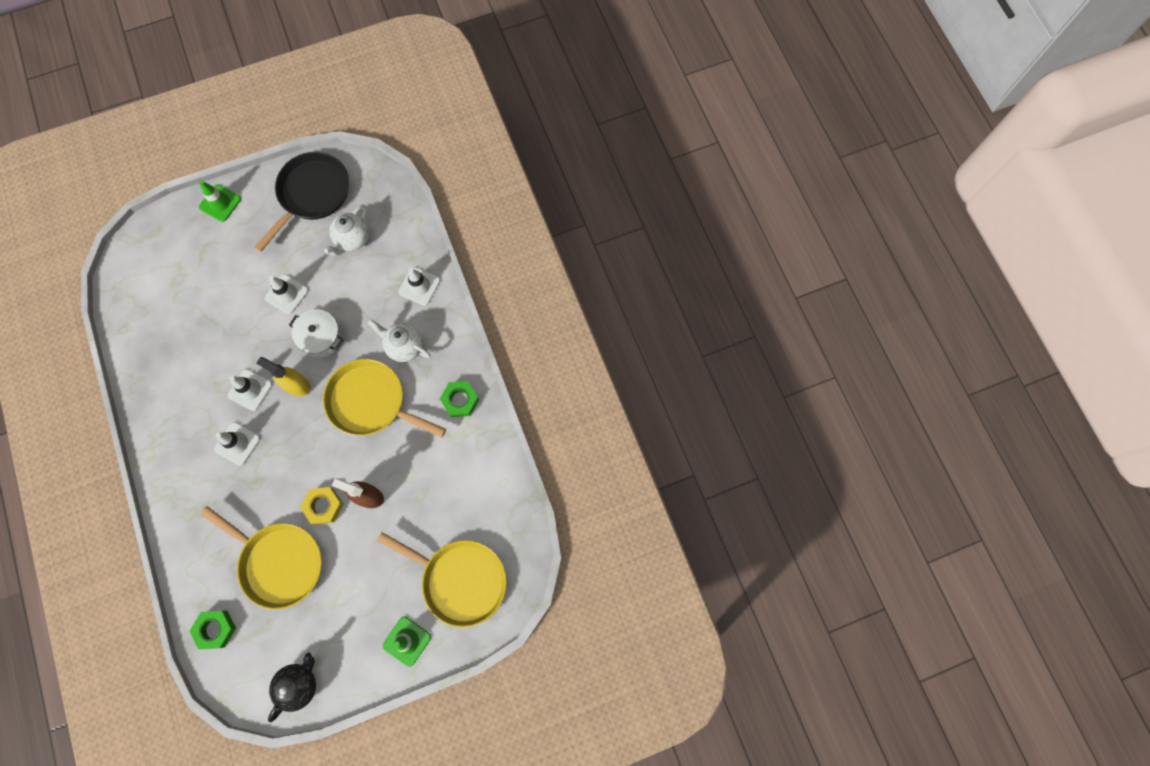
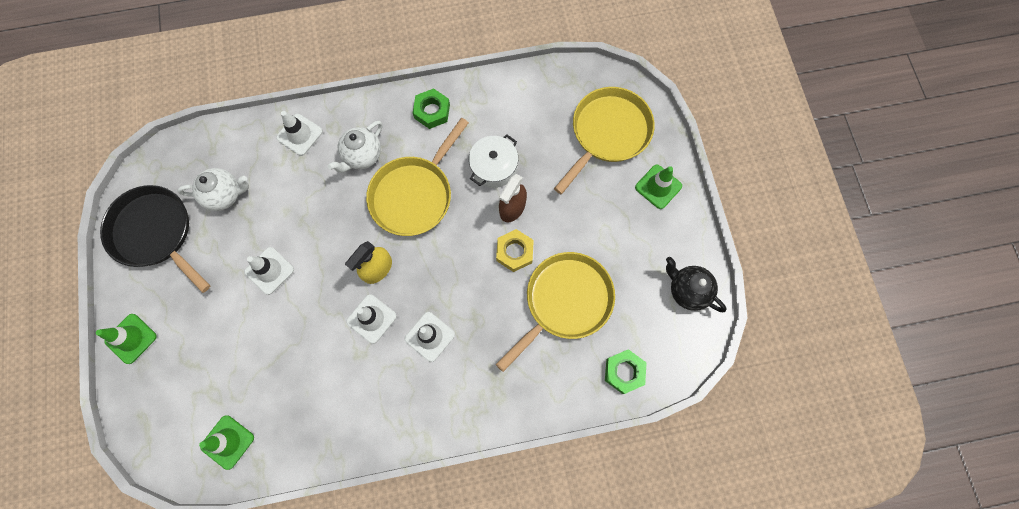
camera: 80 degrees left, 0 degrees up
(140, 300) = (227, 442): none -> green traffic cone
(321, 337) = (330, 238): white pot -> white pot (494, 167)
(352, 239) = (225, 195): white teapot -> white teapot turned 45 degrees counterclockwise

